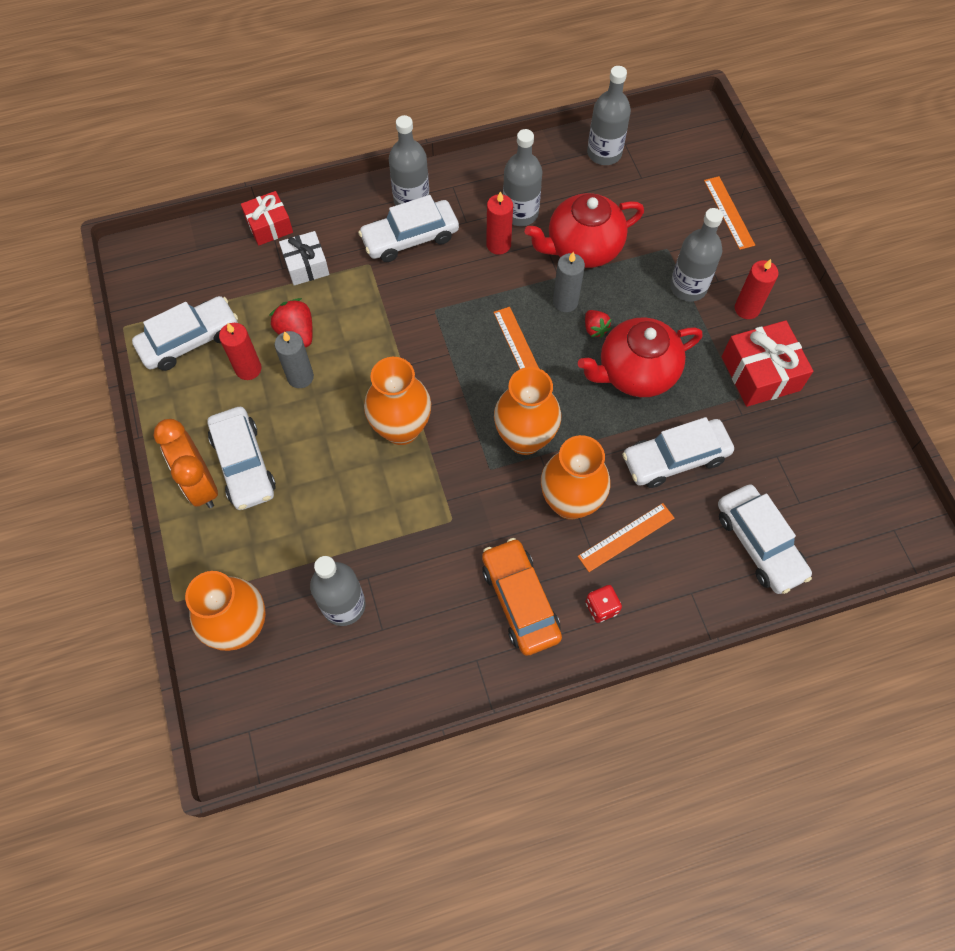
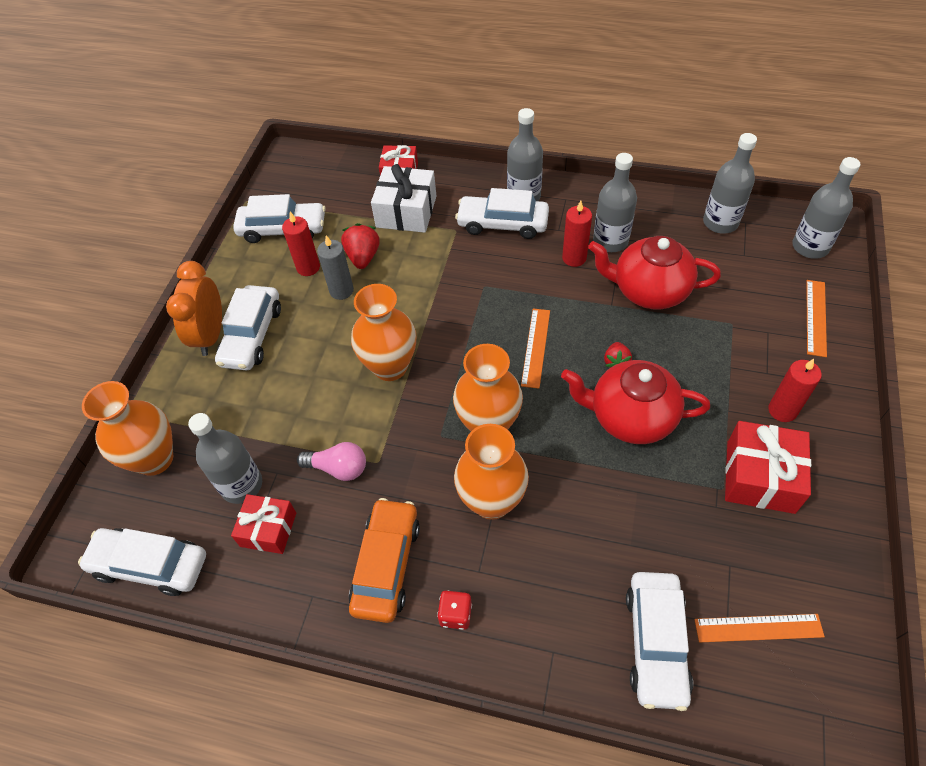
camera: 35 degrees right, 10 degrees down
(306, 265) = (406, 211): white gift -> white gift, size x1.52
(398, 629) = (268, 529): none -> red gift
(420, 544) = (338, 468): none -> pink light bulb
(565, 302) = (603, 328): grey candle -> none
(626, 537) = (523, 561): orange ruler -> orange ruler (758, 628)
(675, 458) = (619, 513): white car -> white car (150, 565)
(688, 287) = (732, 365): grey bottle -> grey bottle (810, 247)

